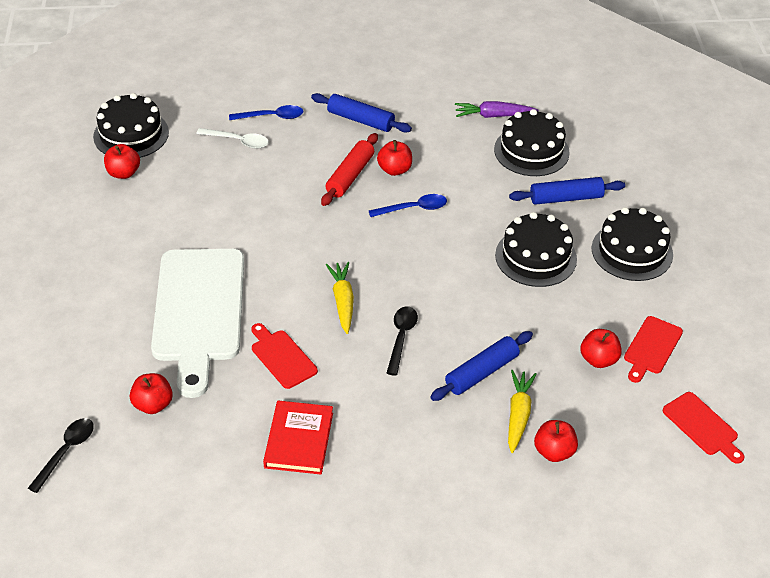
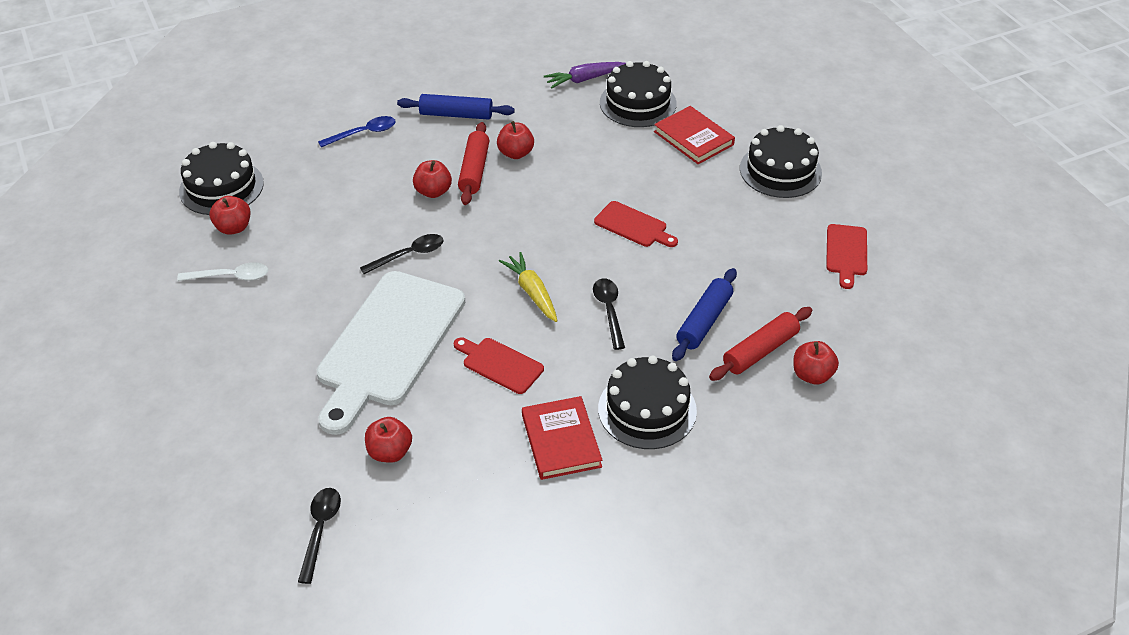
camera: 20 degrees left, 0 degrees up
(198, 311) = (388, 344): white cutting board -> white cutting board turned 45 degrees clockwise
(238, 141) = (341, 165): white spoon -> white spoon (231, 277)
(255, 237) = (409, 255): none -> black spoon
(414, 208) = (554, 185): blue spoon -> none
(518, 415) = (760, 351): yellow carrot -> red rolling pin
(536, 257) = (695, 199): black cake -> black cake (647, 409)
(566, 198) = (693, 138): blue rolling pin -> red book
(598, 359) = (805, 277): red apple -> red apple (433, 192)
(702, 426) = (930, 311): red cutting board -> red cutting board (633, 226)

